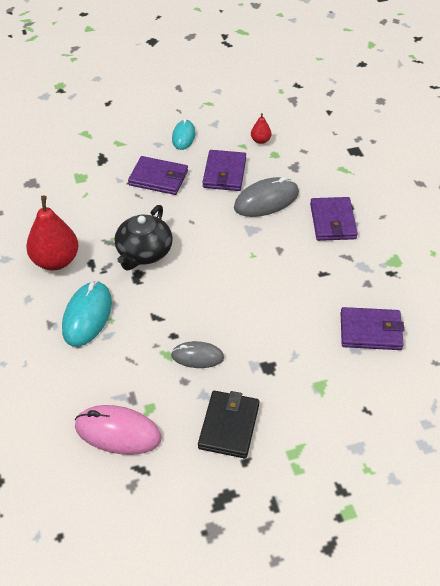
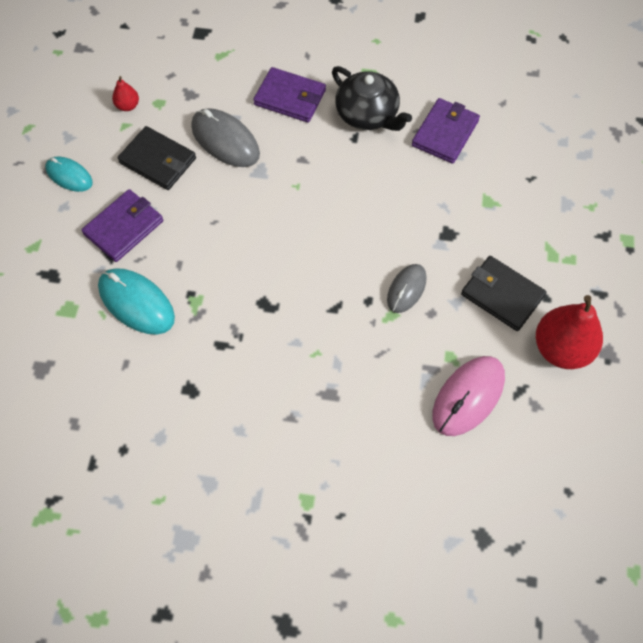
camera: 65 degrees left, 15 degrees up
(55, 261) = (196, 381): red pear -> red pear (561, 348)
(87, 316) = (299, 375): turquoise mouse -> turquoise mouse (136, 303)
(144, 252) = (235, 285): black teapot -> black teapot (368, 114)
(224, 173) = (158, 161): purple wallet -> black wallet
(266, 200) = (225, 140): grey mouse -> grey mouse turned 45 degrees counterclockwise

